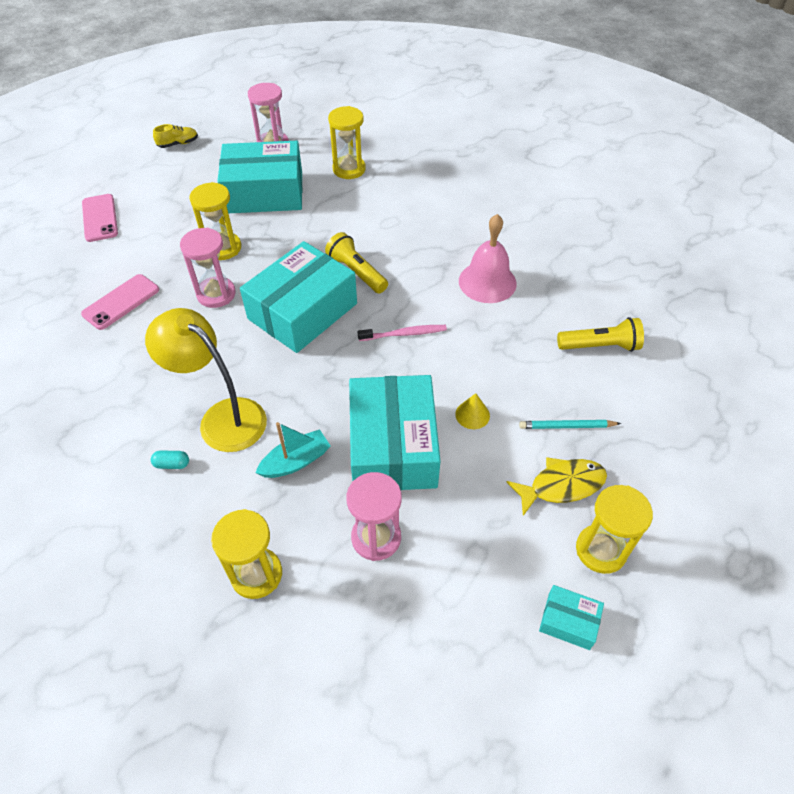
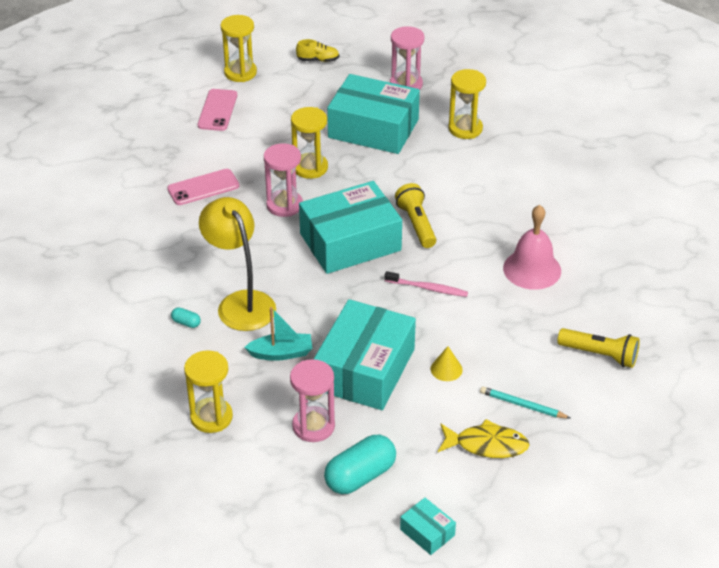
camera: 25 degrees right, 10 degrees down
(459, 580) = (360, 476): none -> turquoise capsule
(601, 550) = (487, 498): yellow hourglass -> yellow hourglass (240, 73)

